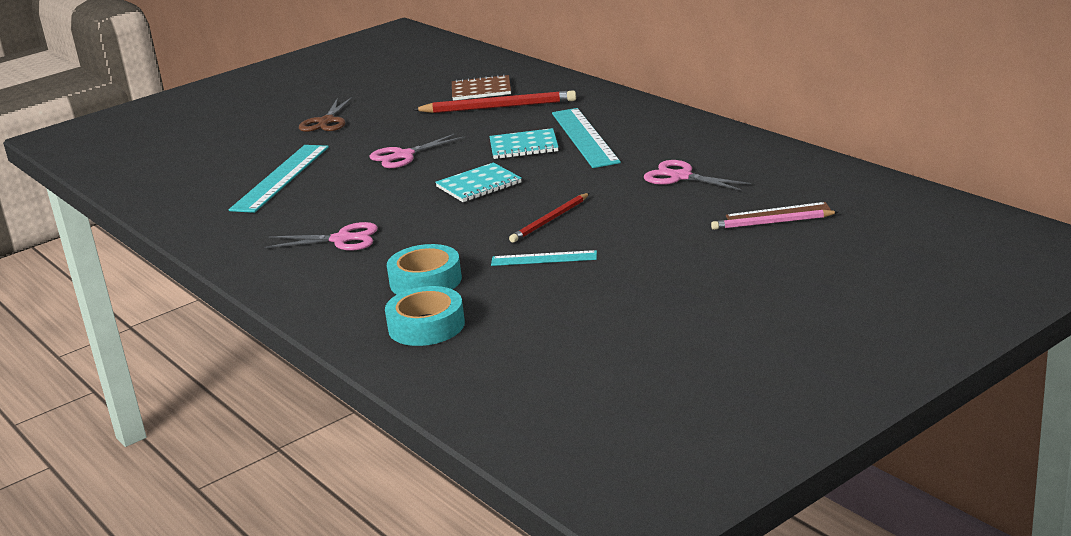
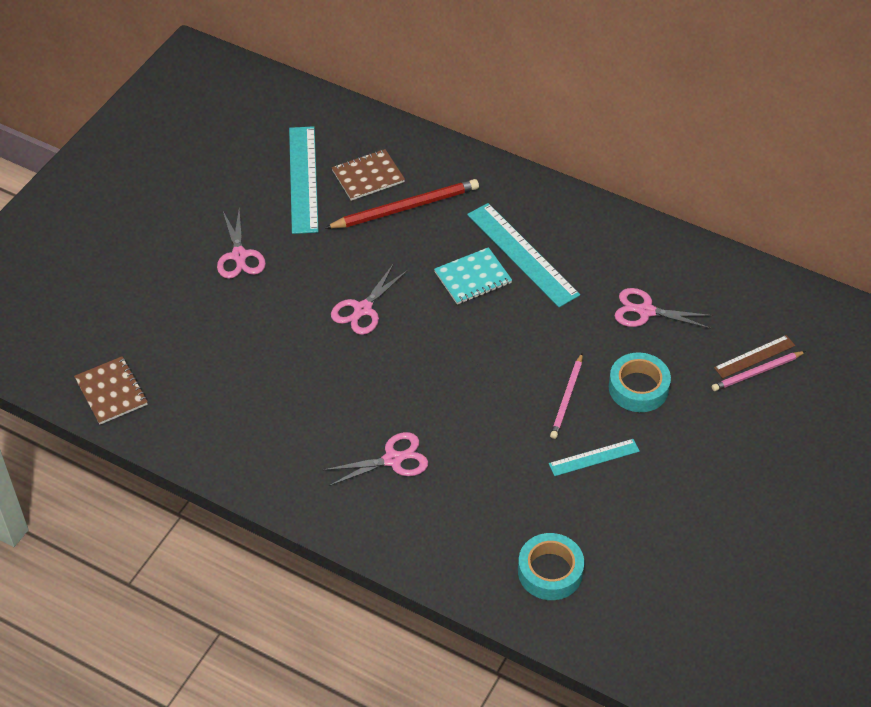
camera: 25 degrees left, 25 degrees up
(141, 180) = (111, 392): none -> brown notebook
(281, 178) = (261, 366): turquoise ruler -> turquoise ruler (303, 179)
(326, 121) = (239, 256): brown scissors -> pink scissors
(425, 281) = (510, 508): turquoise tape -> turquoise tape (638, 388)
(478, 185) = (468, 350): turquoise notebook -> none
(550, 220) = (567, 398): red pencil -> pink pencil

